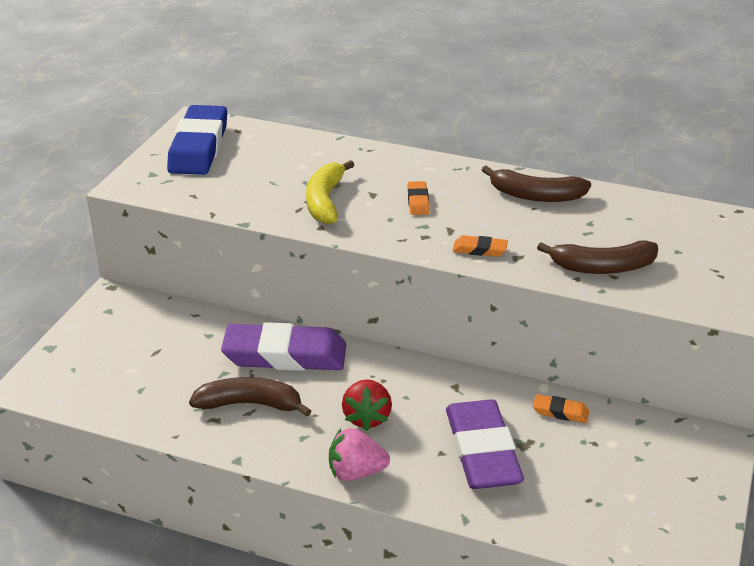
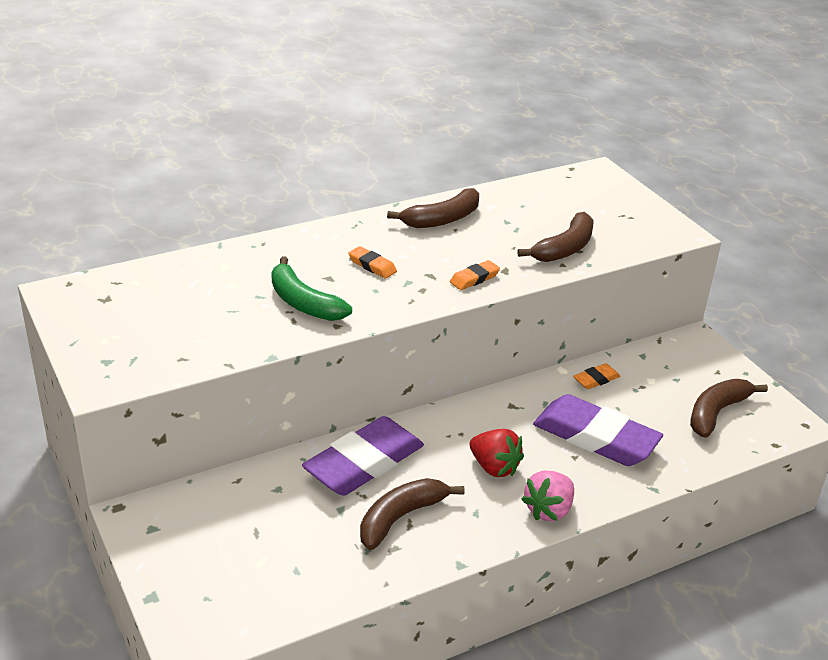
camera: 50 degrees left, 0 degrees up
(199, 147) = (107, 314): blue eraser -> none
(325, 201) = (303, 303): yellow banana -> green banana
(629, 506) = (716, 413): none -> brown banana

